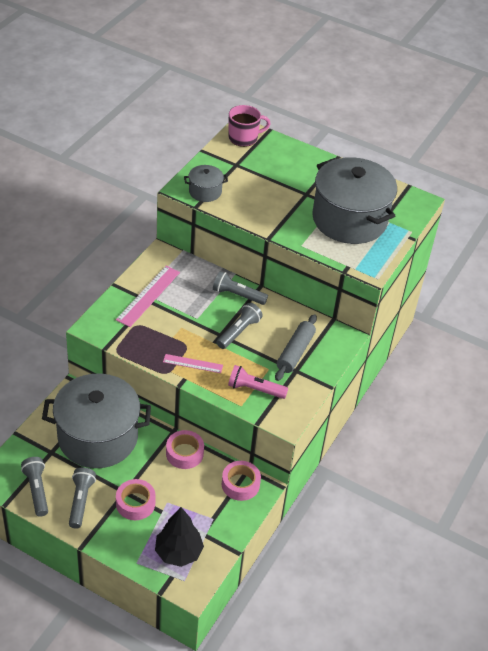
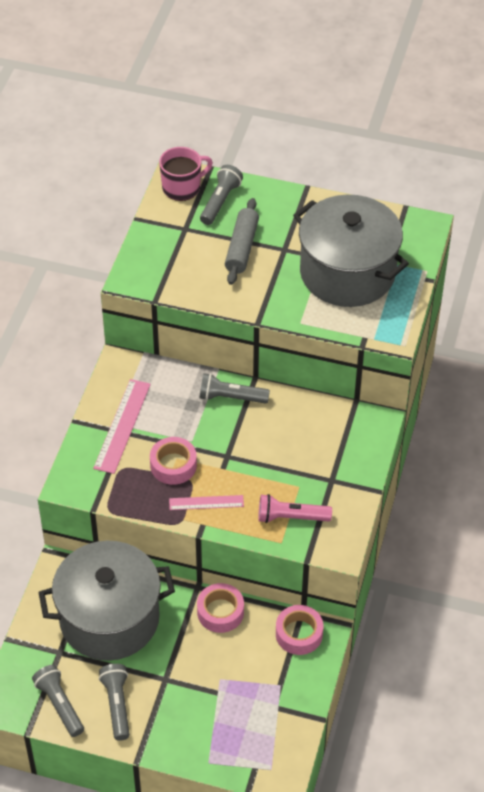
camera: 10 degrees left, 5 degrees up
(135, 503) = (183, 690): pink tape -> pink tape (173, 465)
(178, 552) = (253, 737): black tree -> none
(205, 191) = (159, 277): grey pot -> none
(238, 332) = (248, 446): grey flashlight -> grey flashlight (220, 202)
(295, 352) = (324, 456): grey rolling pin -> grey rolling pin (242, 248)

